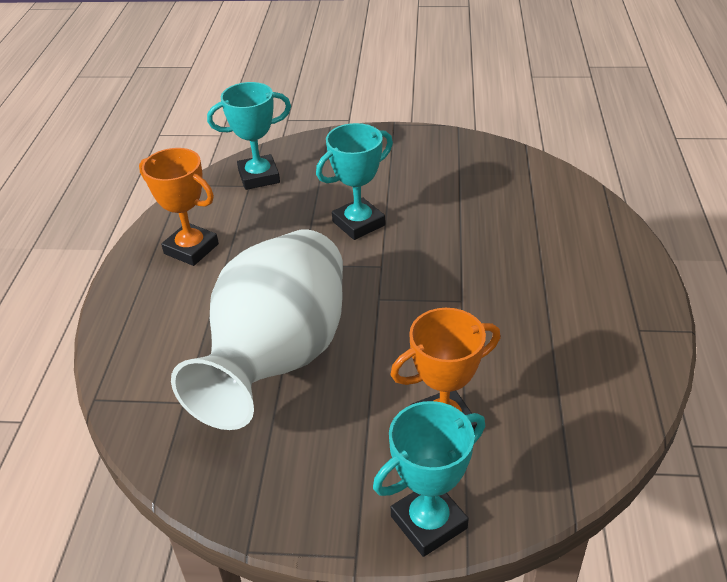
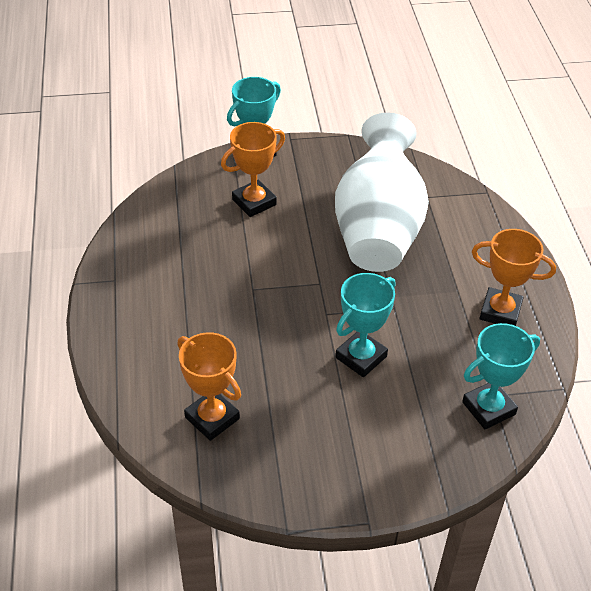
camera: 165 degrees right, 5 degrees up
(515, 191) = (212, 418): none -> orange trophy

